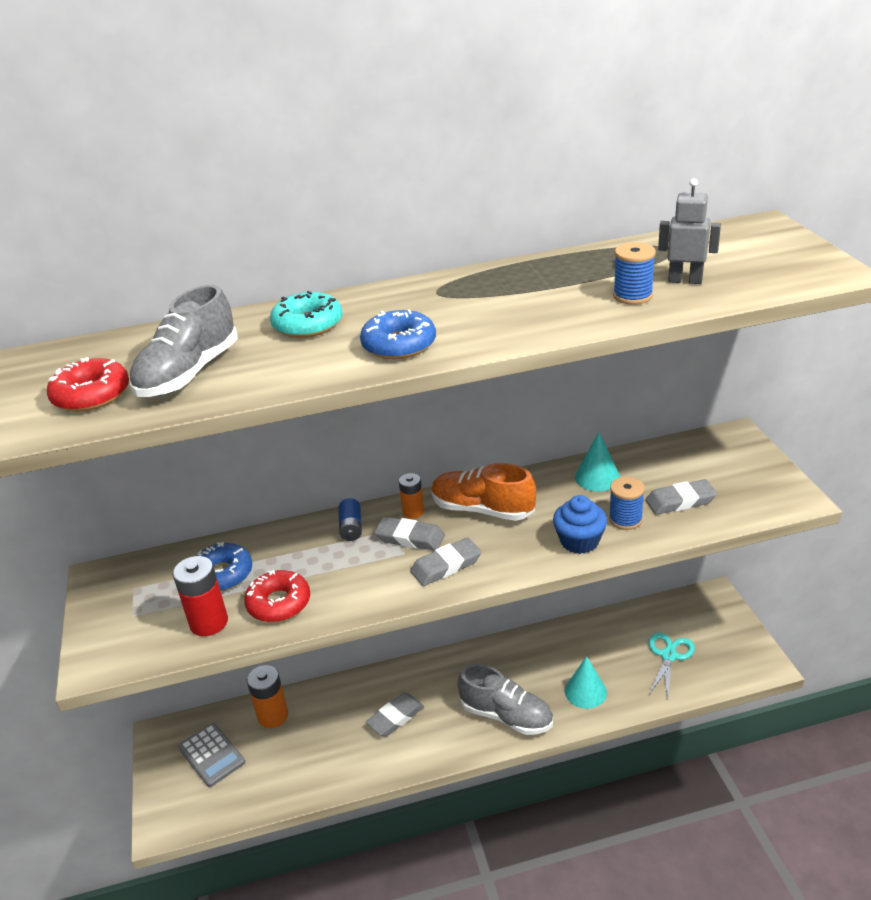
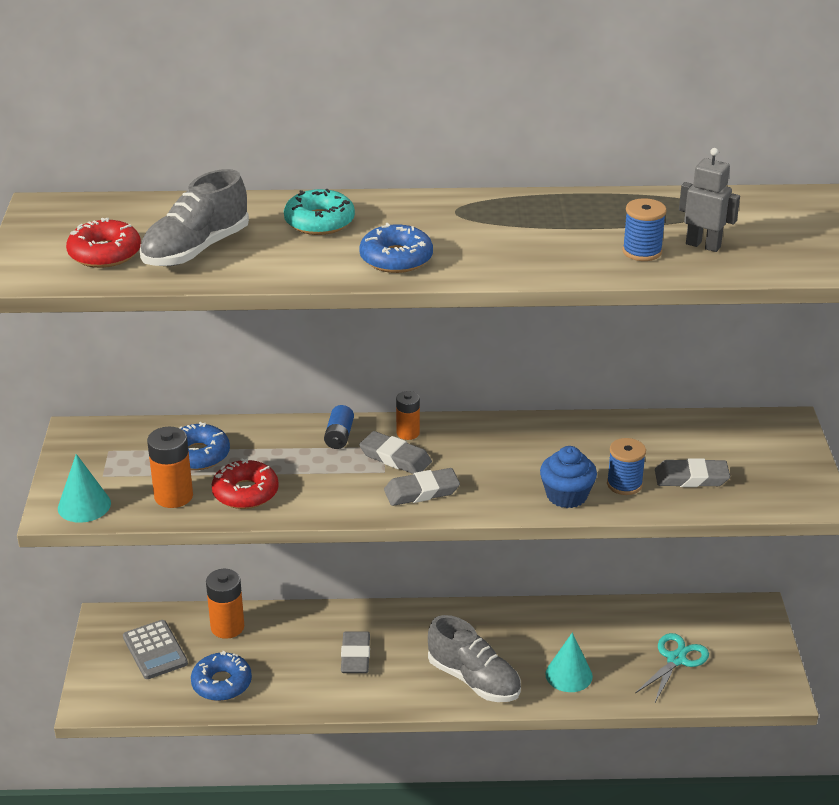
camera: 10 degrees right, 0 degrees up
(209, 622) = (173, 496): red battery -> orange battery
(282, 774) = (221, 683): none -> blue donut
(395, 717) = (355, 656): grey eraser -> grey eraser turned 60 degrees counterclockwise
(482, 510) = (480, 445): orange shoe -> none
(597, 477) = (615, 437): turquoise cone -> turquoise cone (84, 505)

